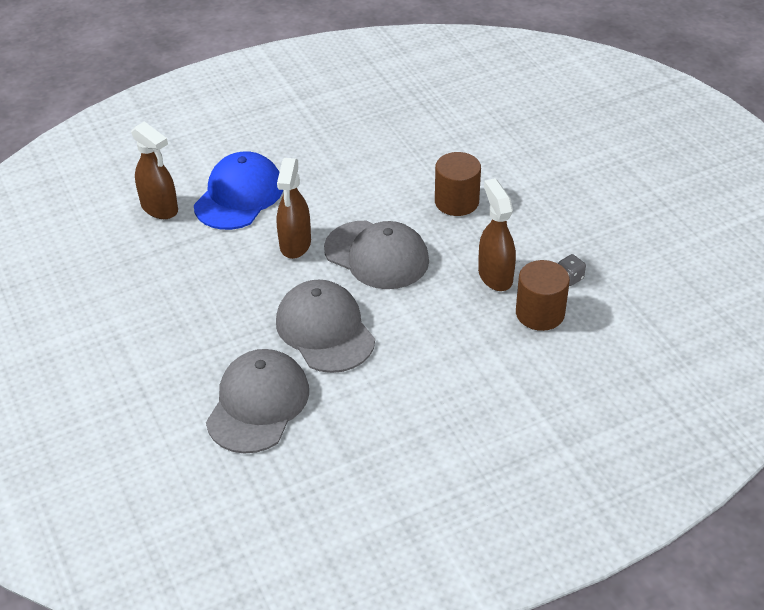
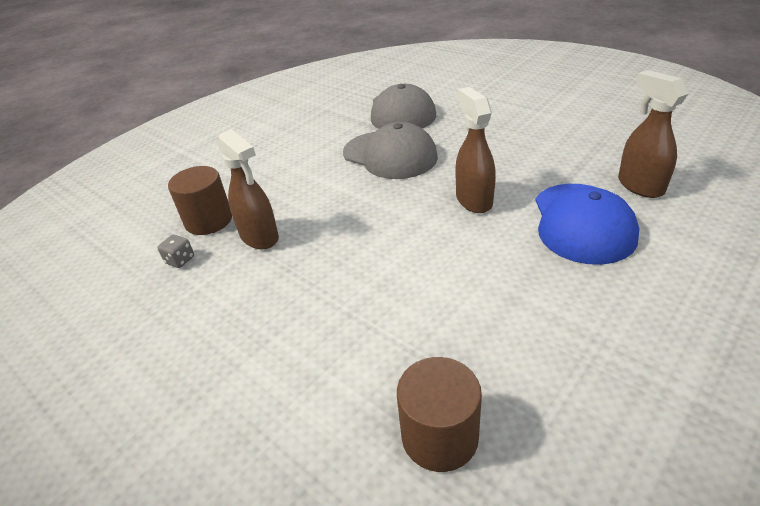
camera: 160 degrees right, 5 degrees down
(160, 208) = (640, 186): brown spray bottle -> brown spray bottle turned 45 degrees clockwise
(377, 255) = (387, 217): grey cap -> none
(456, 202) = (333, 302): brown cylinder -> brown cylinder (439, 436)

